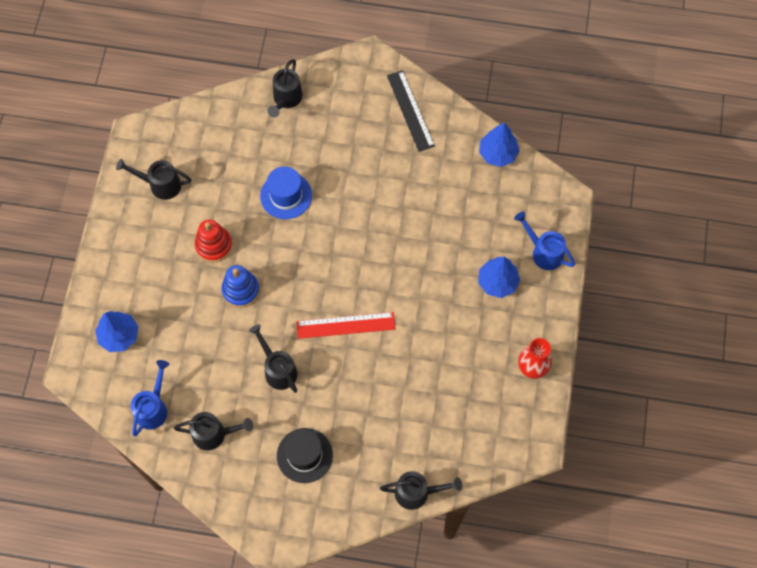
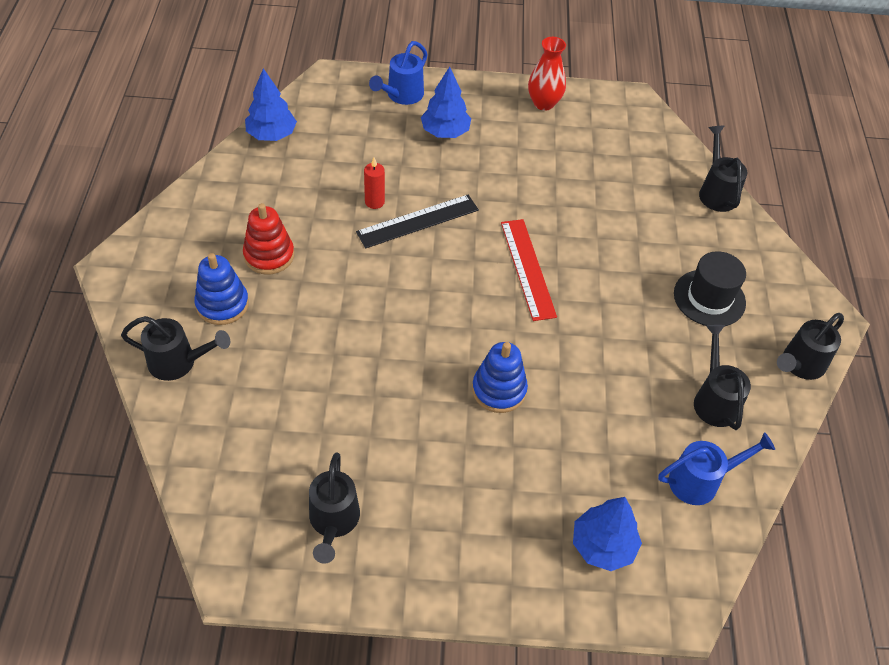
camera: 100 degrees left, 15 degrees down
(153, 408) = (701, 481): blue watering can -> blue watering can turned 150 degrees clockwise
(214, 245) = (433, 432): red stacking toy -> red stacking toy (269, 255)
(278, 369) = (604, 336): black watering can -> black watering can (799, 365)
(286, 195) = (343, 349): blue hat -> none
(331, 123) = (222, 304): none -> blue stacking toy
(410, 110) = (205, 219): black ruler -> black ruler (418, 221)
(421, 223) = (374, 202): none -> red candle

